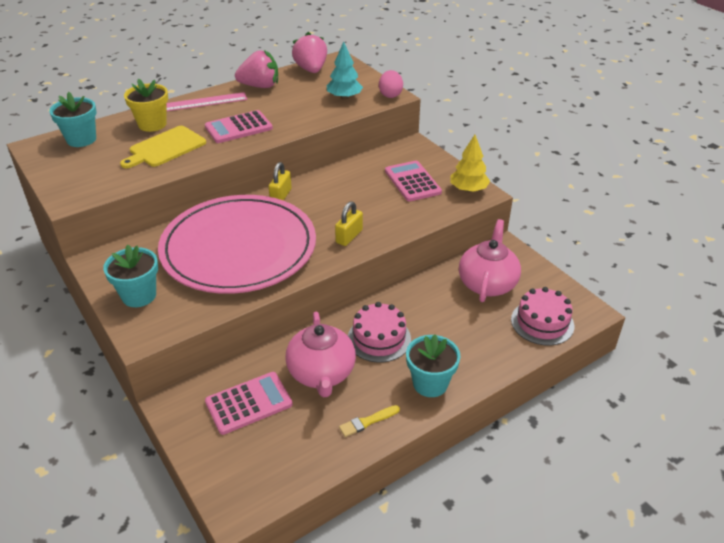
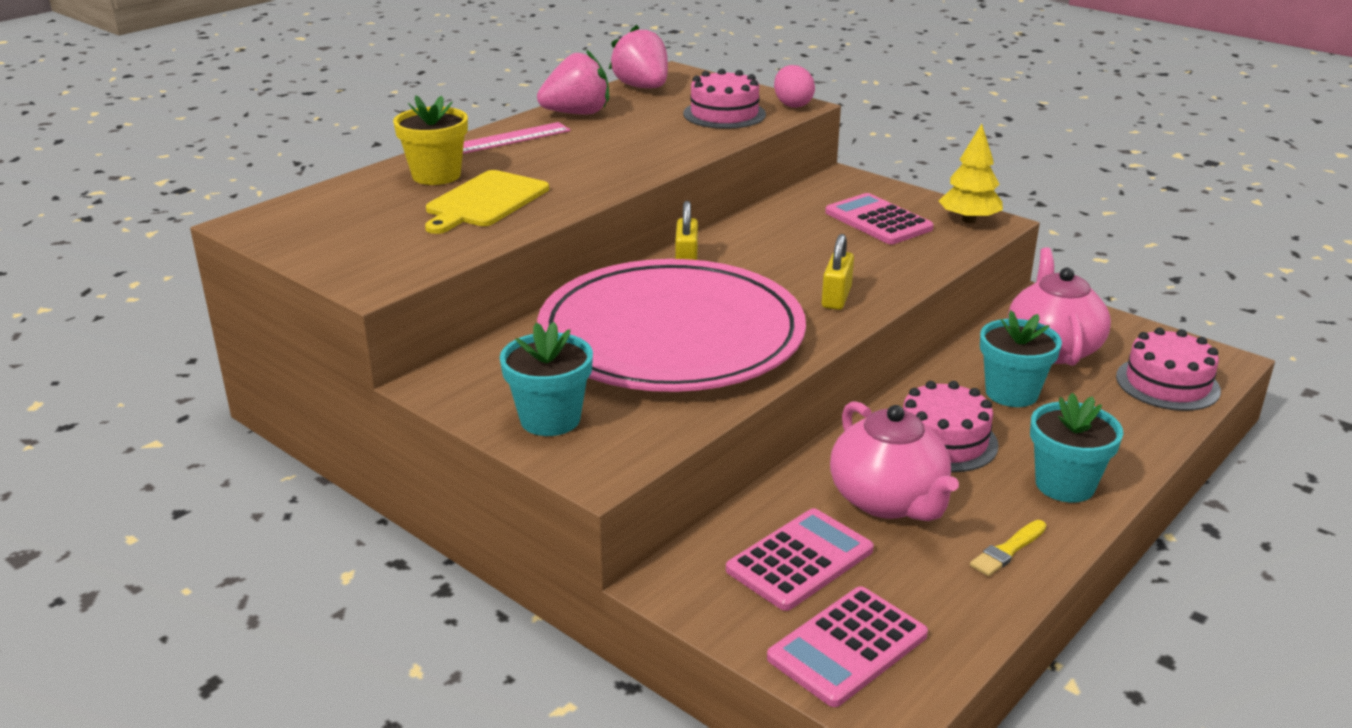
camera: 15 degrees left, 10 degrees down
(81, 139) = (326, 206): turquoise flower pot -> turquoise flower pot (1011, 393)
(238, 128) = (587, 165): pink calculator -> pink calculator (847, 647)
(344, 97) = (724, 114): turquoise tree -> pink cake

